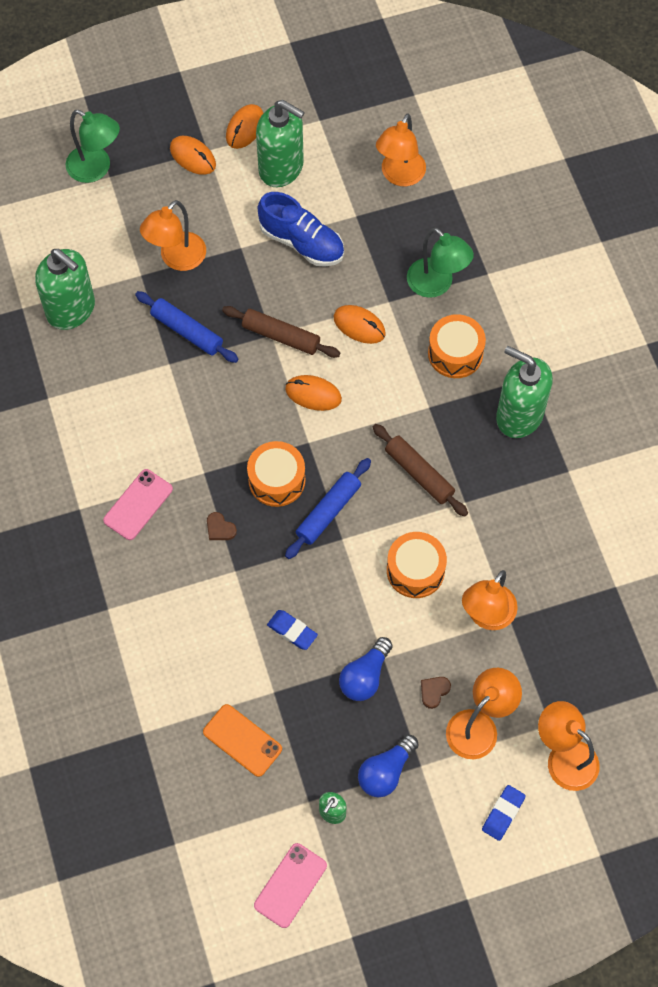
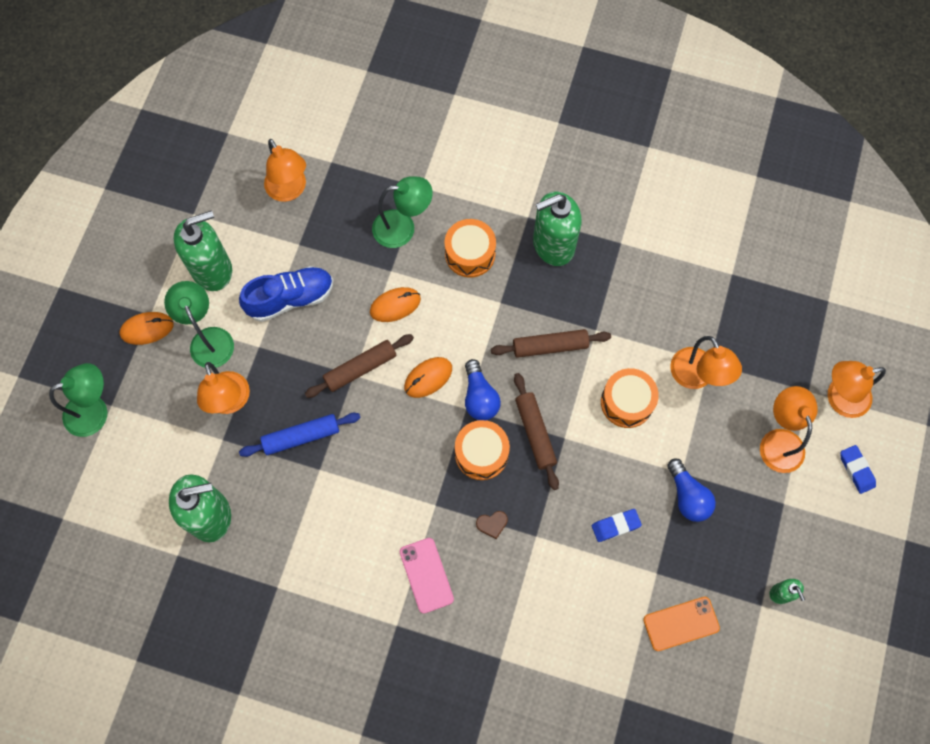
camera: 55 degrees left, 5 degrees up
(219, 206) = (208, 339): none -> green lamp
(245, 128) = (154, 273): orange mouse -> none
(290, 885) = (820, 664): pink phone -> none
(328, 512) = (535, 433): blue rolling pin -> brown rolling pin
(386, 771) = (773, 532): blue light bulb -> blue light bulb (479, 397)
(434, 691) = (732, 454): brown heart -> none

